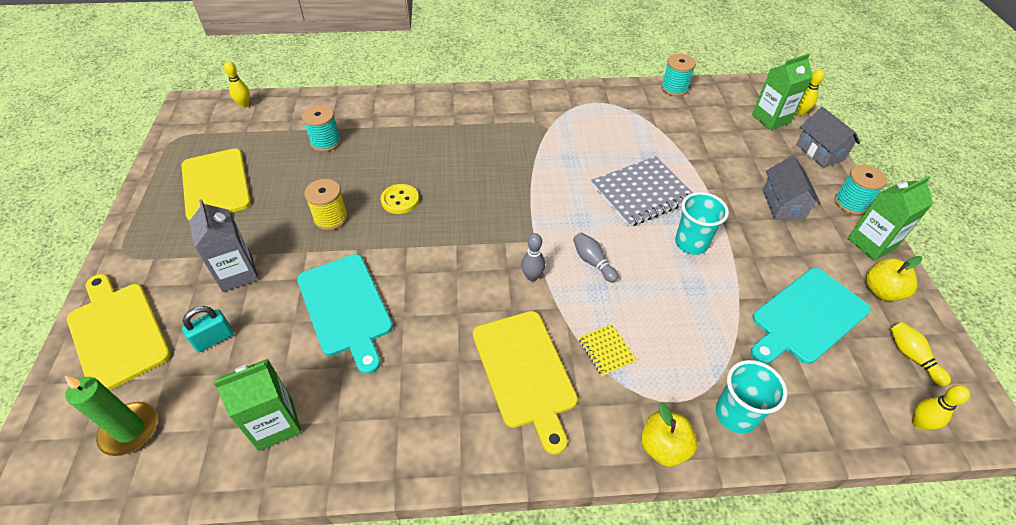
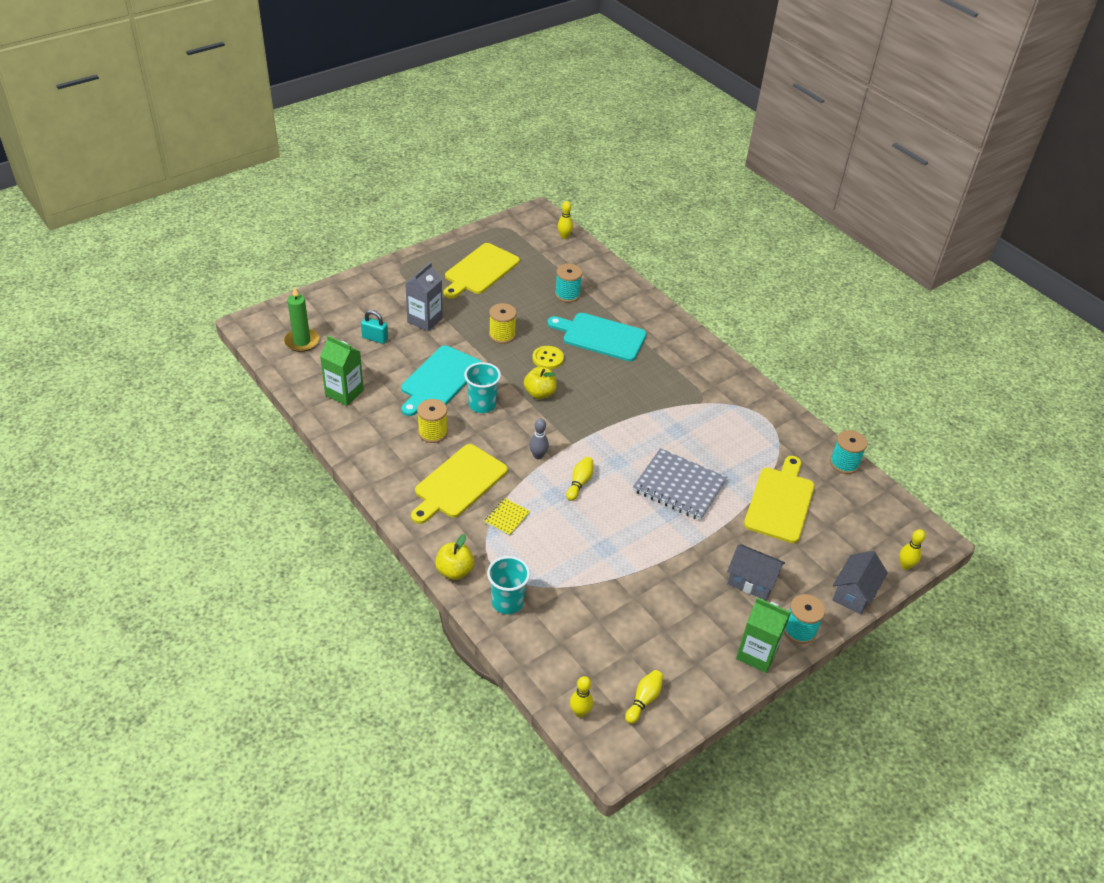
camera: 55 degrees right, 5 degrees down
(117, 332) = (350, 299): yellow cutting board -> yellow cutting board (780, 502)
(425, 357) = (432, 432): none -> yellow spool
(593, 262) = (579, 483): grey bowling pin -> yellow bowling pin
(691, 243) = (649, 533): turquoise cup -> turquoise cup (482, 405)
(771, 119) = (870, 545): green carton -> none
(783, 204) = (751, 581): grey house -> grey house turned 60 degrees clockwise
(806, 317) = (631, 624): turquoise cutting board -> turquoise cutting board (601, 336)
(881, 291) = (702, 669): yellow apple -> yellow apple (539, 393)

